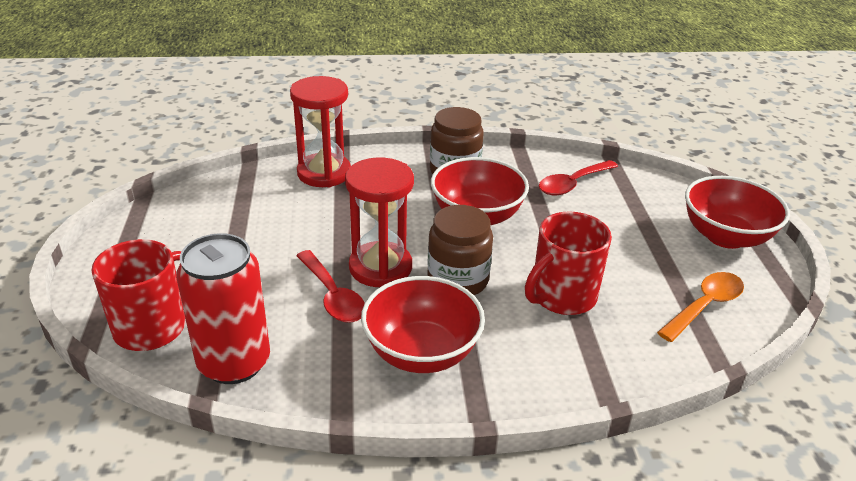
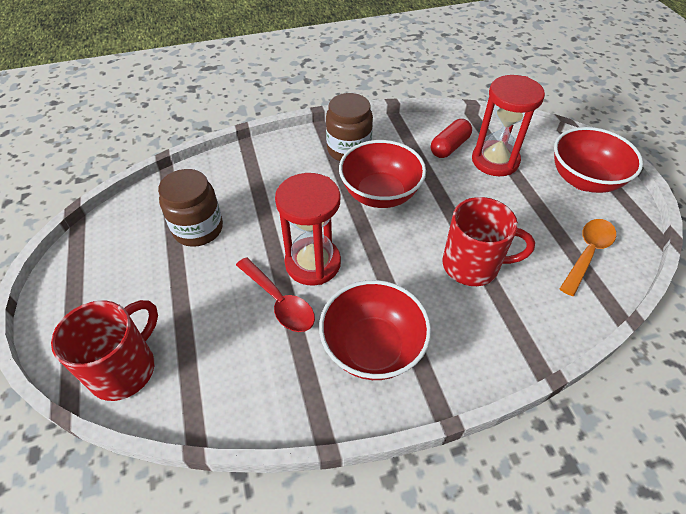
camera: 10 degrees left, 15 degrees up
(234, 362) = (210, 393): red can -> none
(324, 173) = (236, 170): red hourglass -> red hourglass (495, 161)
(458, 280) = (382, 264): brown jar -> brown jar (198, 229)
(562, 296) = (472, 265): red mug -> red mug turned 120 degrees counterclockwise
(572, 184) = (449, 147): red spoon -> red capsule

